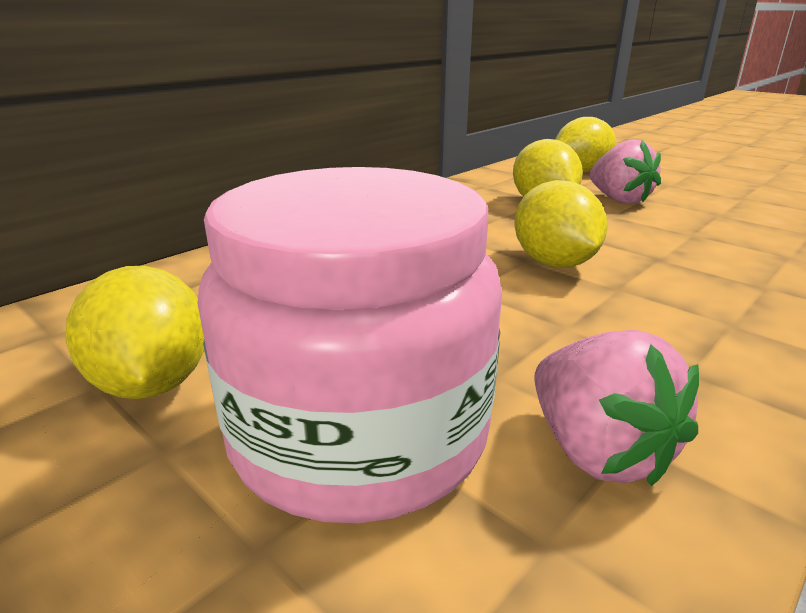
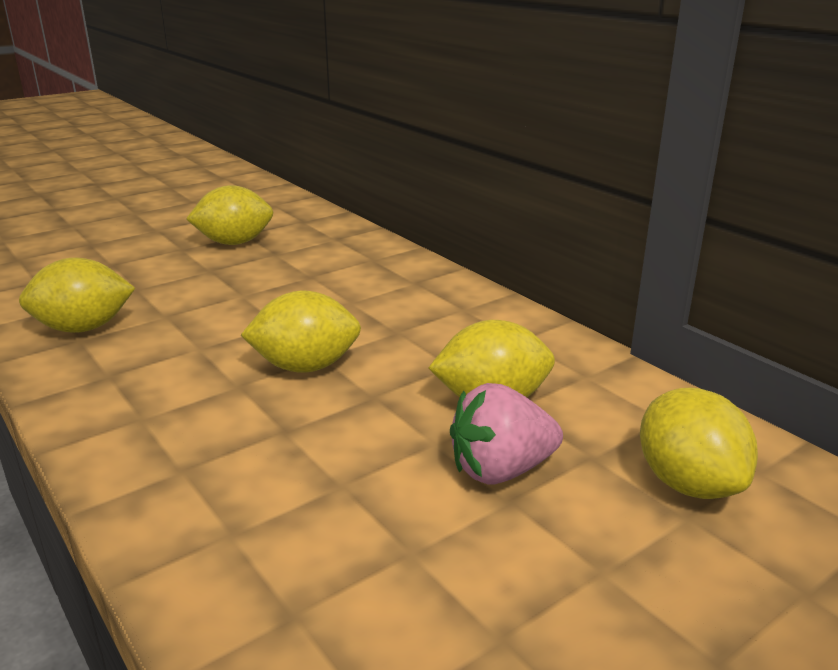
camera: 100 degrees right, 0 degrees up
(359, 432) = (154, 280): pink jar -> none
(597, 451) = (84, 328): pink strawberry -> yellow lemon

